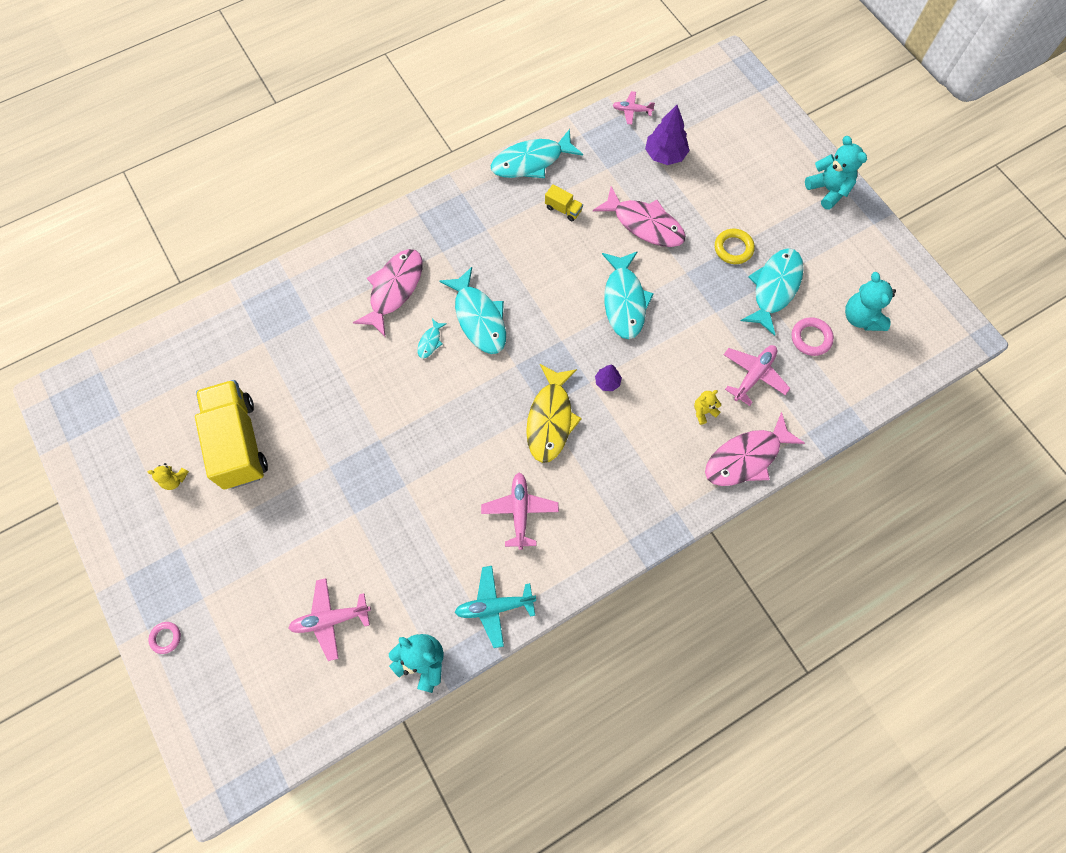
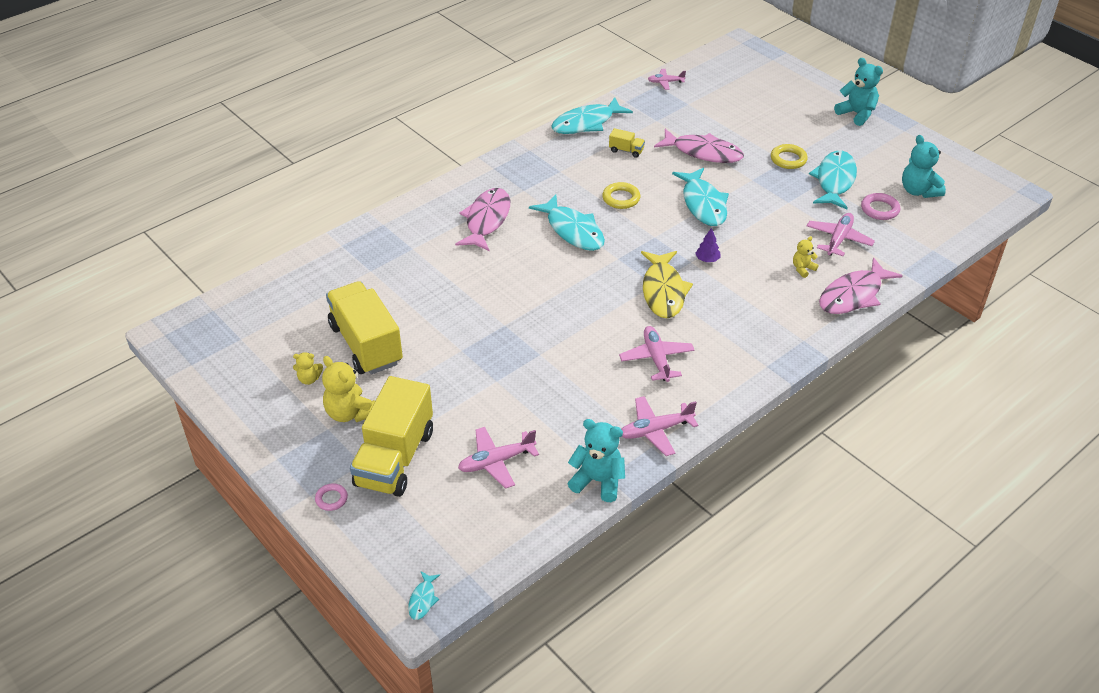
camera: 10 degrees left, 25 degrees down
(205, 531) = (350, 413): none -> yellow teddy bear
(235, 597) = (395, 458): none -> yellow truck
(430, 342) = (532, 252): turquoise fish -> turquoise fish (423, 599)
(494, 607) = (655, 430): turquoise plane -> pink plane
(540, 279) = (621, 198): none -> yellow ring
(665, 155) = (705, 107): purple tree -> none

